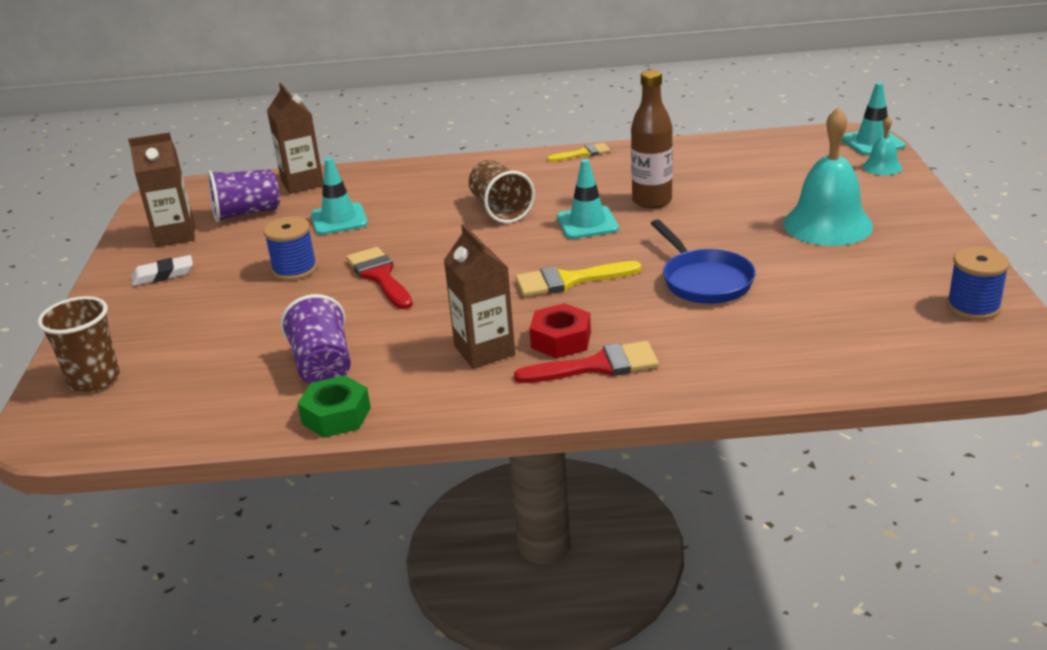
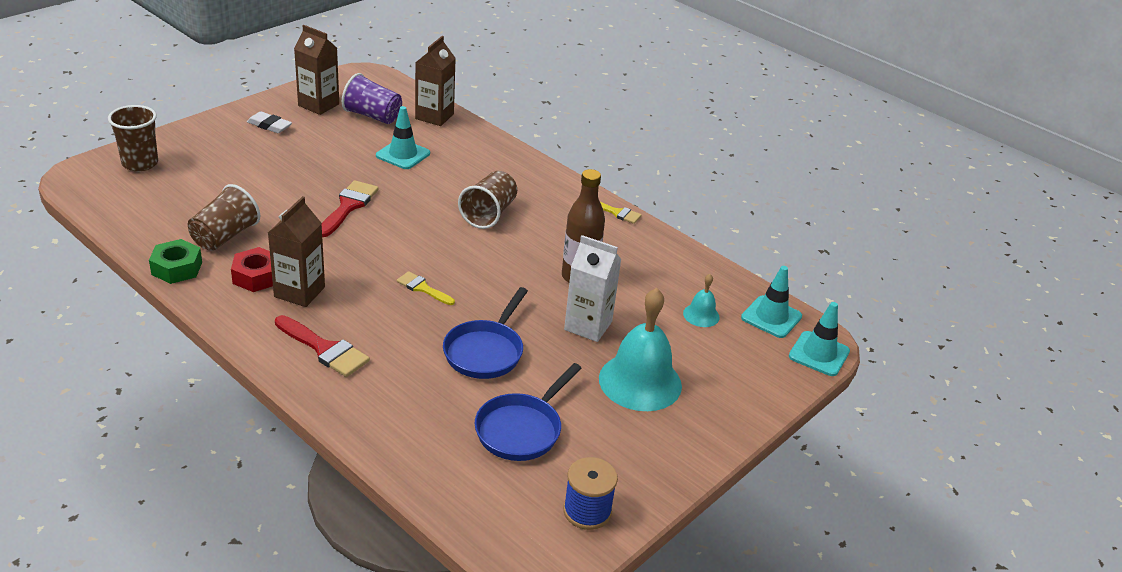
camera: 40 degrees right, 5 degrees up
(295, 269) = (323, 169): blue spool -> none
(323, 366) = (225, 236): purple cup -> brown cup
(561, 340) = (342, 319): red nut -> red nut (256, 276)
(569, 280) = (423, 288): yellow brush -> yellow brush, size x0.62
(587, 223) = (512, 261): turquoise traffic cone -> turquoise traffic cone (771, 317)
(725, 220) = (588, 326): none -> white carton
(834, 300) = (521, 429): none -> blue pan
(882, 167) = (778, 376): turquoise bell -> turquoise bell (701, 315)

